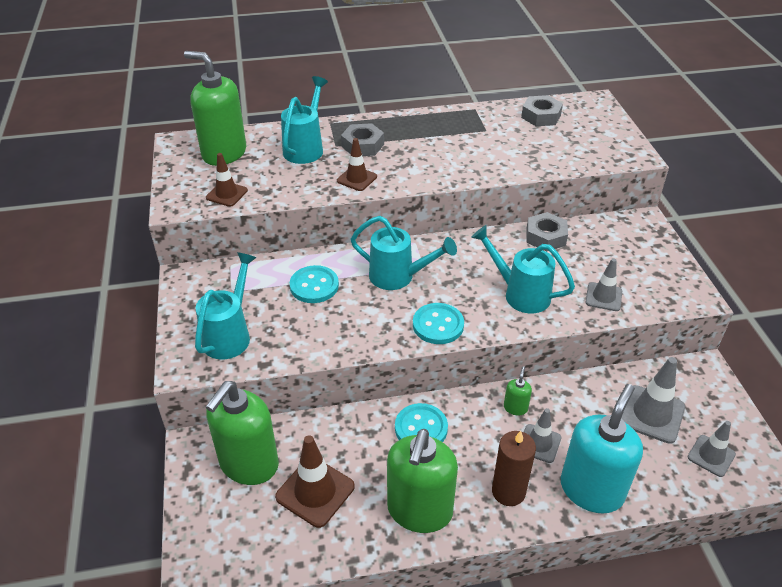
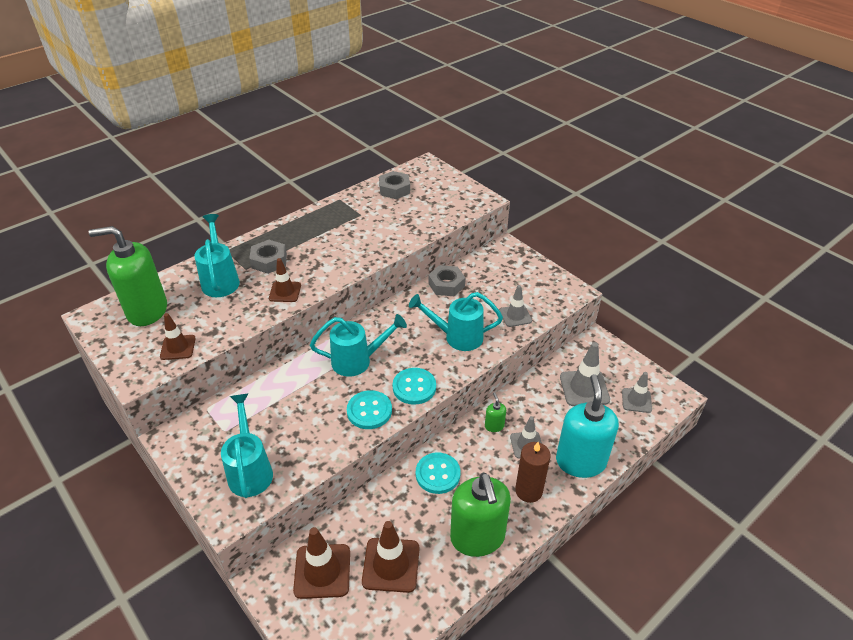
camera: 30 degrees left, 0 degrees up
(248, 464) = (322, 571): green soap dispenser -> brown traffic cone
(314, 286) = (294, 397): turquoise button -> turquoise button (369, 411)

